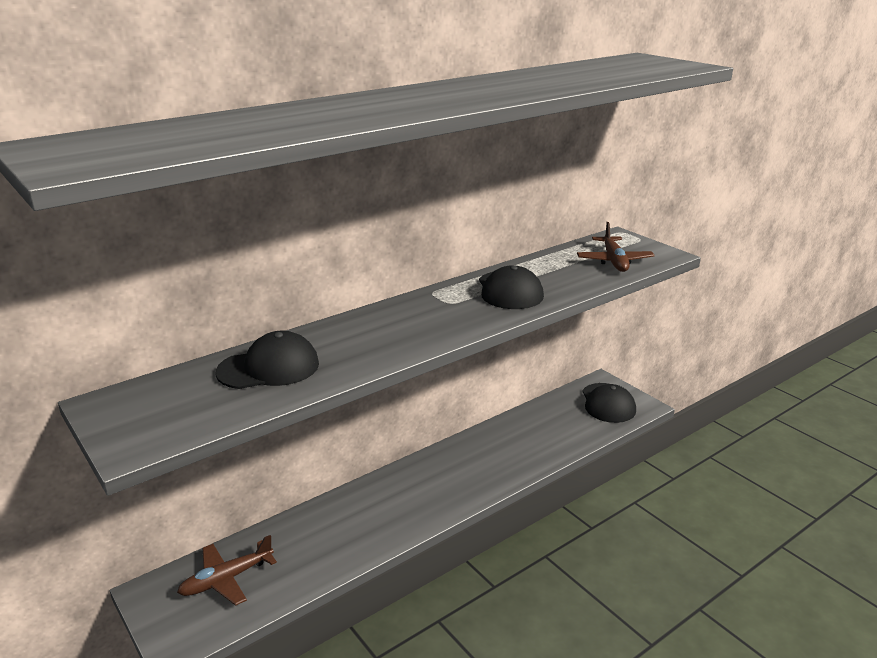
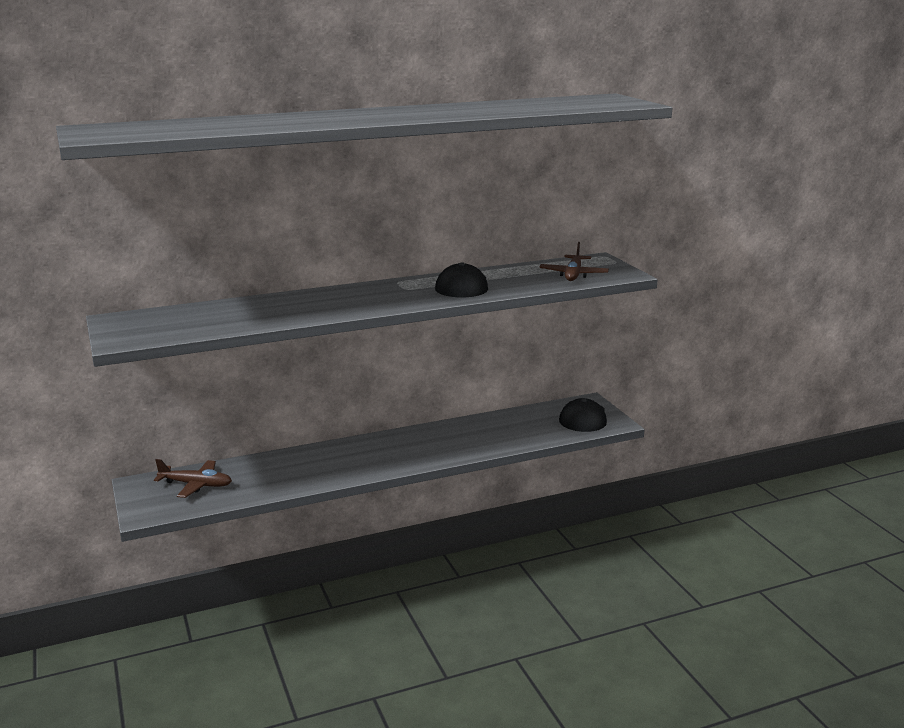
camera: 15 degrees right, 5 degrees down
(226, 579) = (196, 485): brown plane -> brown plane turned 150 degrees counterclockwise
(269, 368) = (237, 312): black cap -> none

